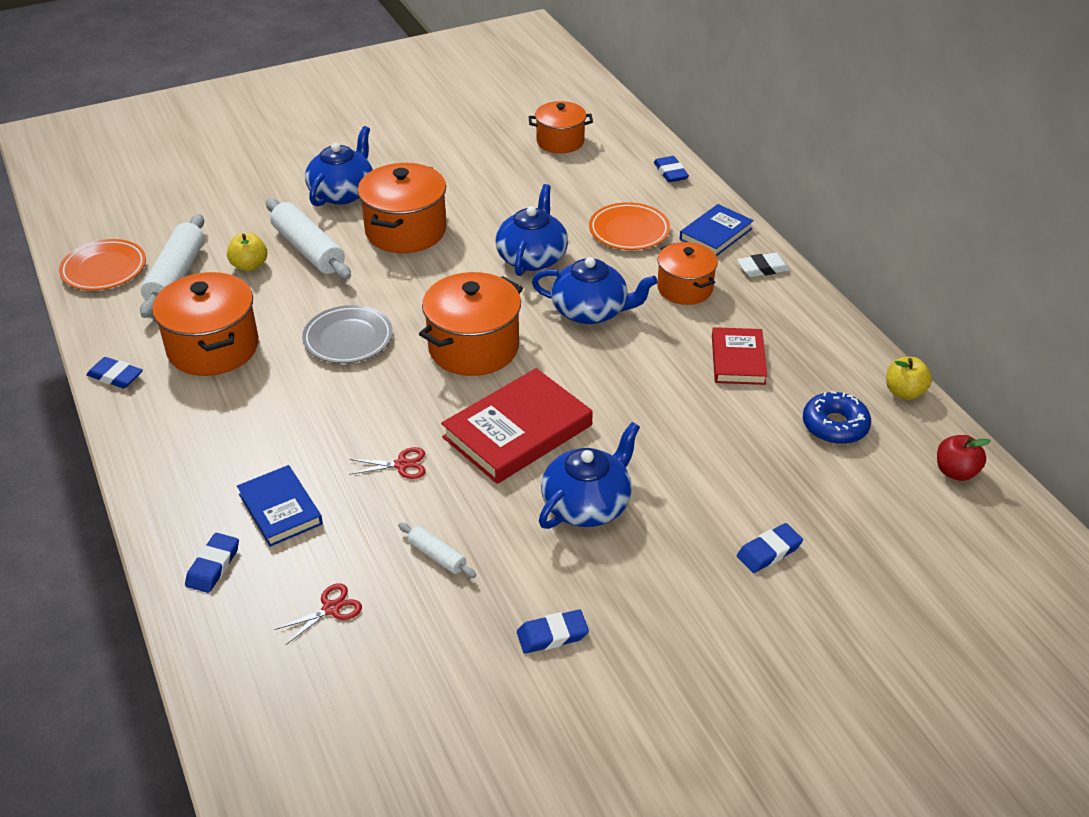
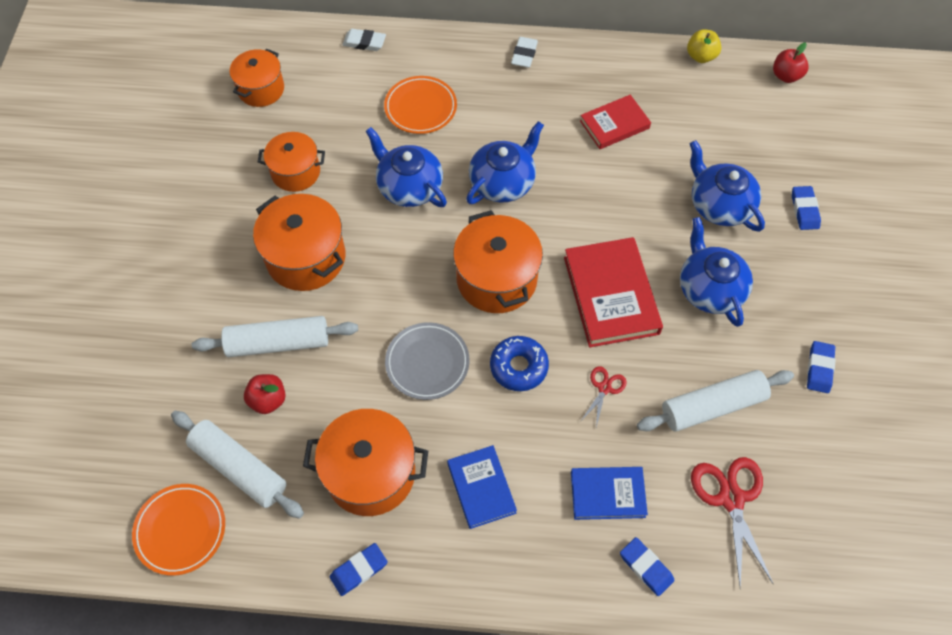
camera: 60 degrees left, 20 degrees up
(249, 266) = (268, 400): yellow apple -> red apple
(331, 609) = (731, 499): red scissors -> red scissors, size x1.87
(342, 193) = (209, 281): blue teapot -> blue teapot (719, 205)
(437, 556) = (712, 406): white rolling pin -> white rolling pin, size x2.01
(670, 172) = (364, 42): blue eraser -> white eraser
(685, 288) = (515, 111): orange pot -> orange pot (296, 172)
(716, 234) = (464, 58): blue book -> blue book (481, 488)
(738, 360) = (614, 124): red book -> red book turned 60 degrees counterclockwise
(835, 426) = (711, 110): blue donut -> blue donut (518, 367)

